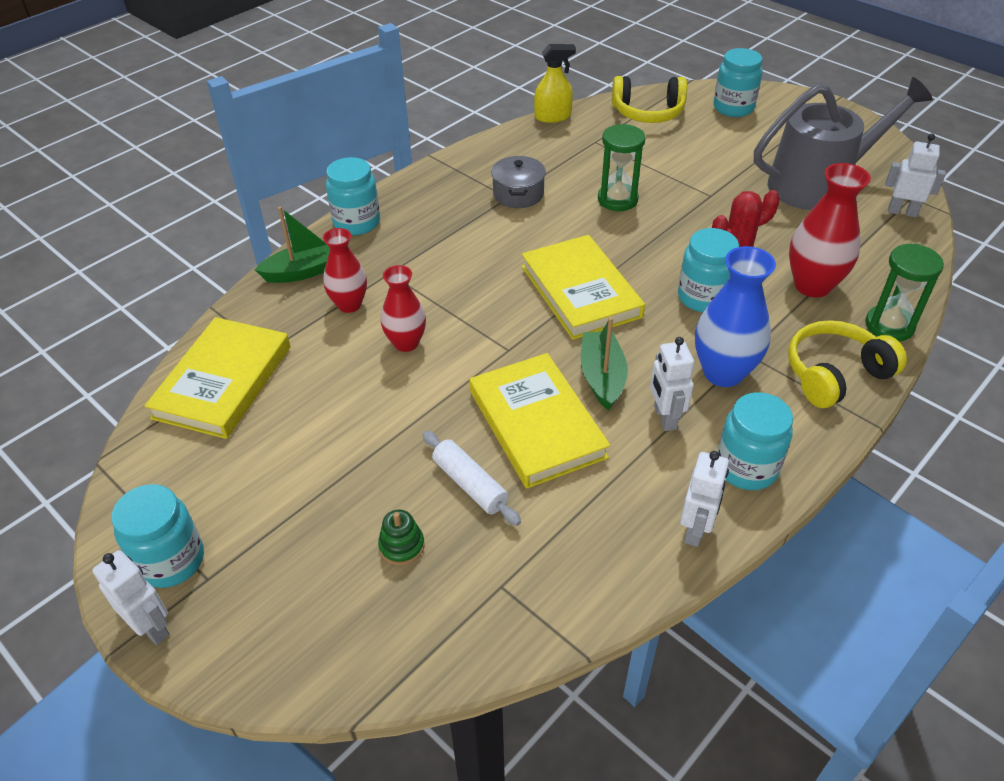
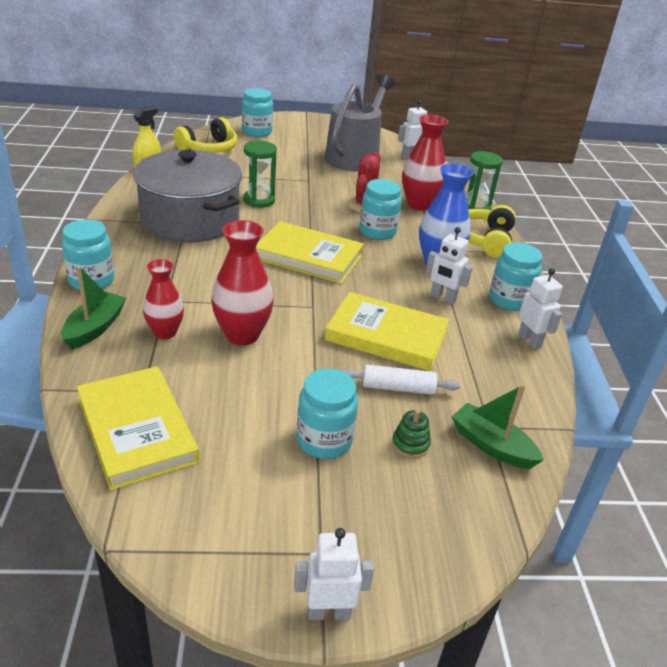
camera: 50 degrees left, 10 degrees down
(171, 561) = (277, 563): turquoise jar -> turquoise jar (324, 440)
(406, 343) = (242, 335): red vase -> red vase, size x1.54
(518, 194) = (190, 219): grey pot -> grey pot, size x2.28
(602, 377) = (385, 294): green boat -> green boat (492, 445)

